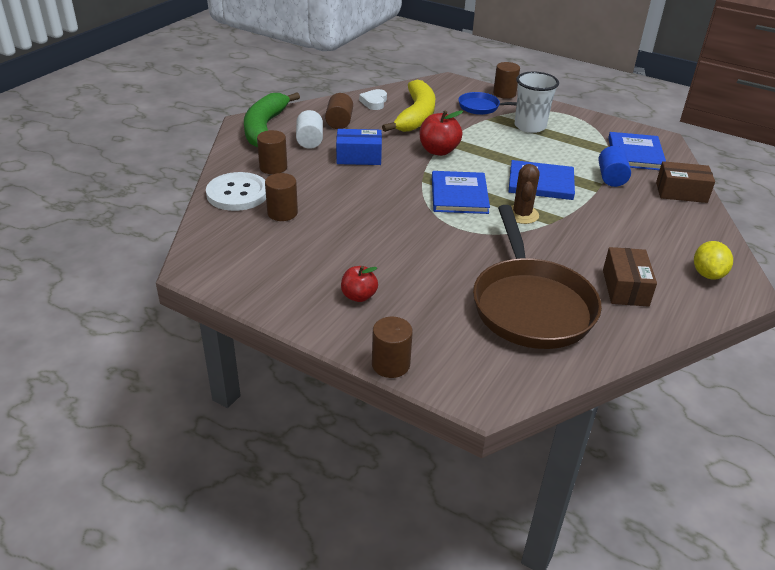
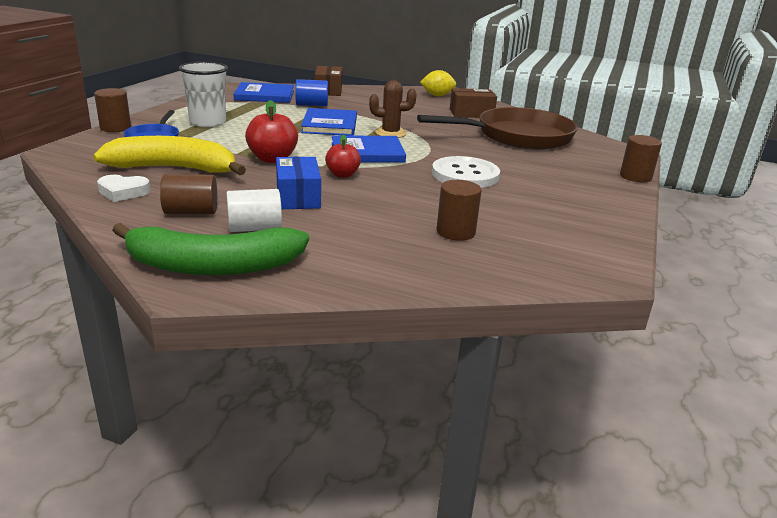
camera: 100 degrees left, 10 degrees down
(237, 193) = (427, 265): white button -> white button (465, 175)
(273, 167) = (343, 247): brown cylinder -> none
(359, 296) = (567, 189): red apple -> red apple (342, 175)

